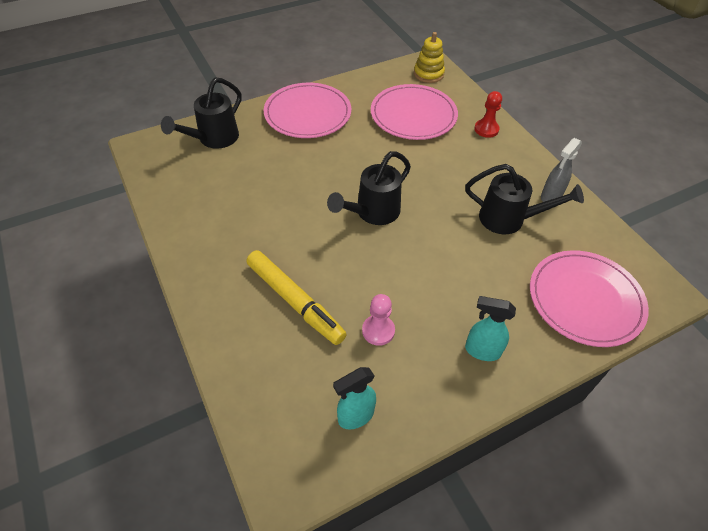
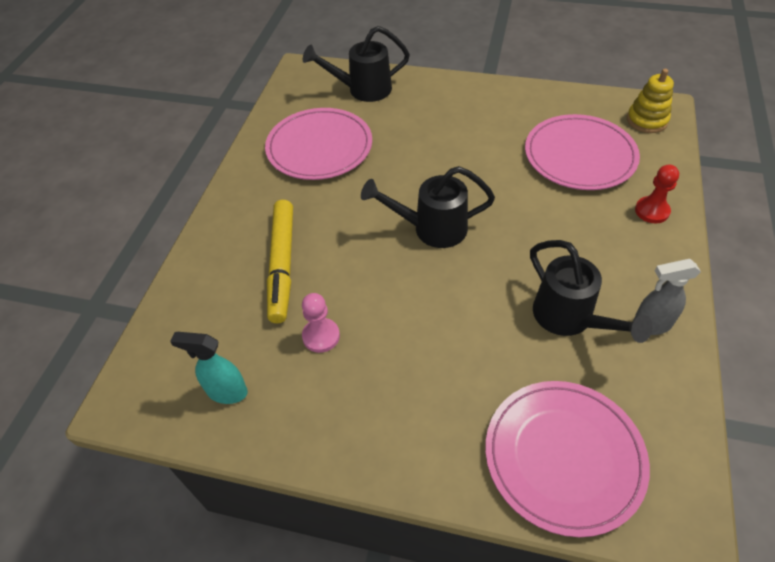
camera: 45 degrees right, 0 degrees up
(307, 113) = (470, 104): pink plate -> pink plate (319, 147)
(481, 351) = (393, 422): turquoise spray bottle -> none

